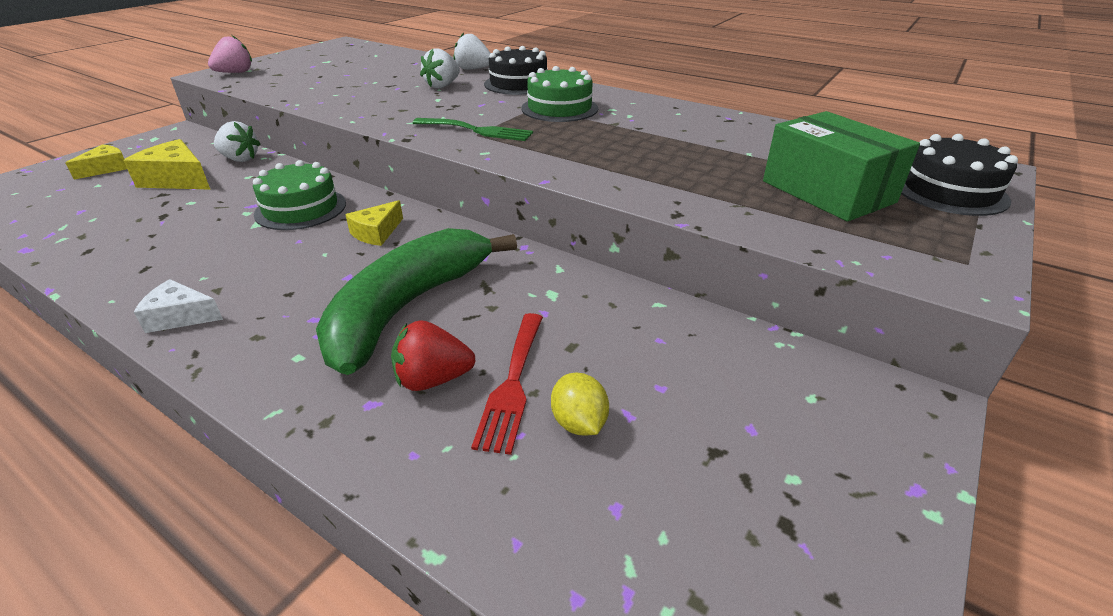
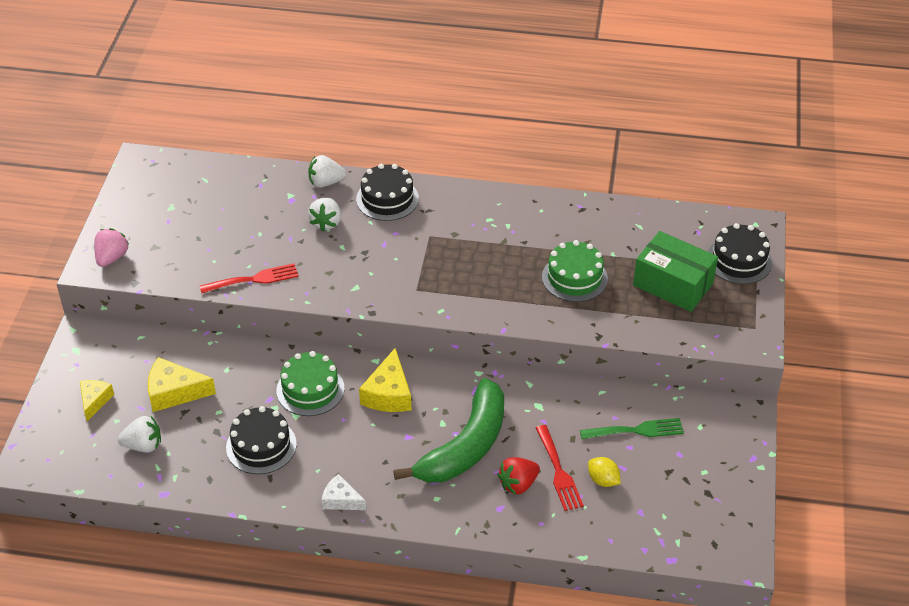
camera: 25 degrees left, 10 degrees up
(180, 316) = (341, 500): white cheese -> white cheese turned 45 degrees clockwise
(182, 238) = (261, 446): none -> black cake
(240, 159) = (193, 351): white strawberry -> white strawberry (143, 445)
(326, 101) = (254, 279): none -> red fork
(377, 233) = (388, 393): yellow cheese -> yellow cheese, size x1.57
(407, 308) = (465, 446): green banana -> green banana turned 150 degrees counterclockwise
(477, 130) = (413, 284): green fork -> green fork (636, 430)
(559, 108) = (450, 231): green cake -> green cake (574, 278)

